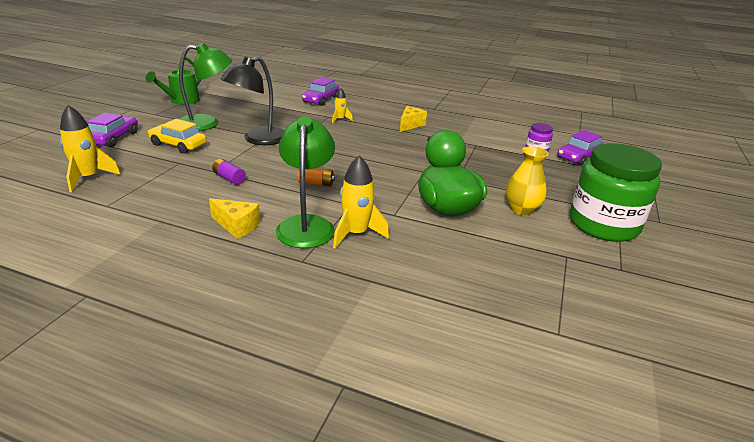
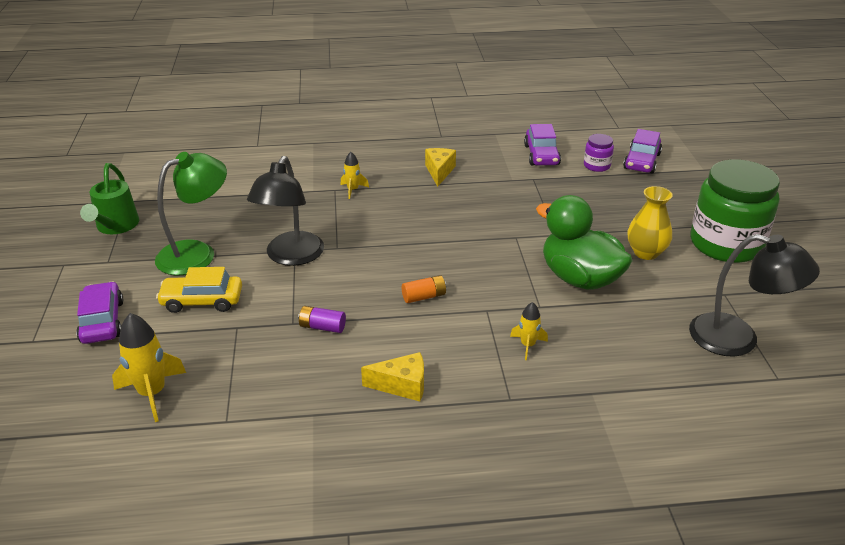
camera: 25 degrees left, 5 degrees up
(306, 224) = (470, 354): green lamp -> none
(321, 100) = (296, 164): purple car -> purple car (541, 155)
(356, 234) = (528, 345): yellow rocket -> yellow rocket, size x0.57
(546, 291) = (738, 339): none -> black lamp

